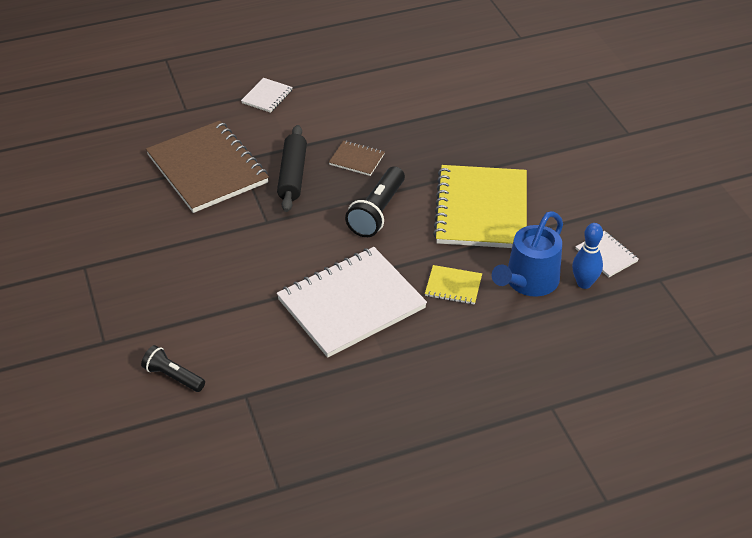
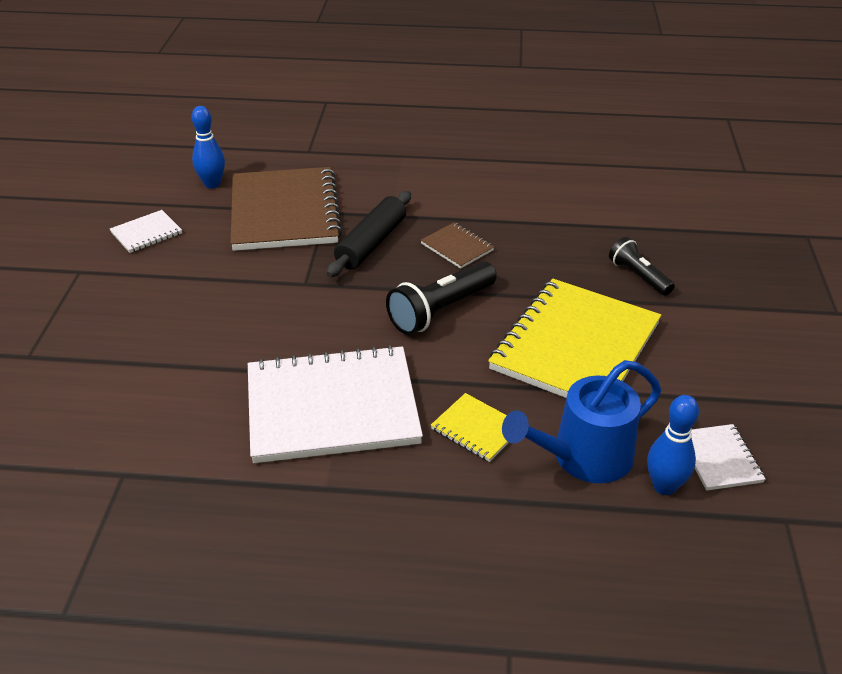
camera: 25 degrees right, 5 degrees down
(130, 162) = (212, 184): none -> blue bowling pin
(173, 377) = (64, 421): black flashlight -> black flashlight (638, 276)
(267, 96) = (403, 159): white notebook -> white notebook (146, 233)

